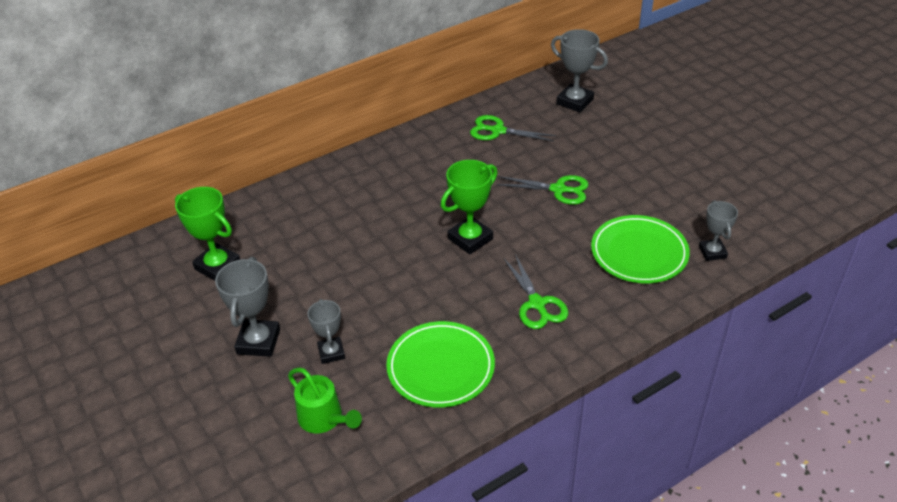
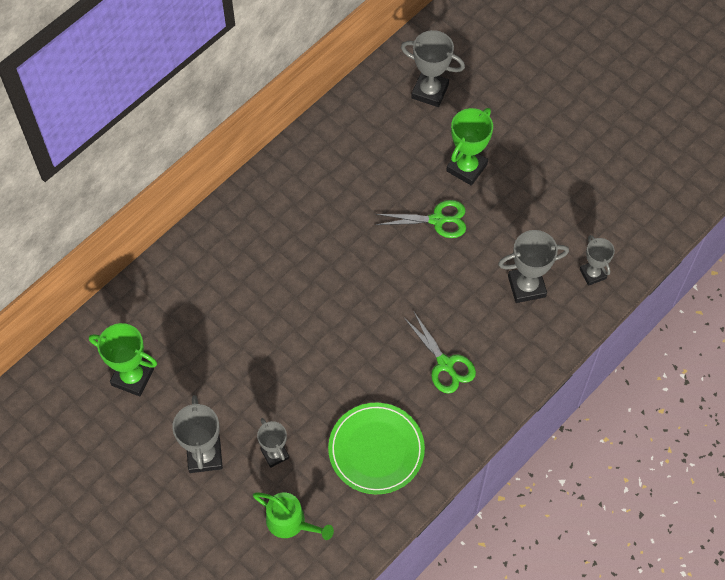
camera: 15 degrees left, 20 degrees up
(470, 239) = (366, 298): green trophy -> green trophy (466, 168)
(498, 131) = (359, 148): green scissors -> none
(639, 252) = (526, 286): green plate -> grey trophy

